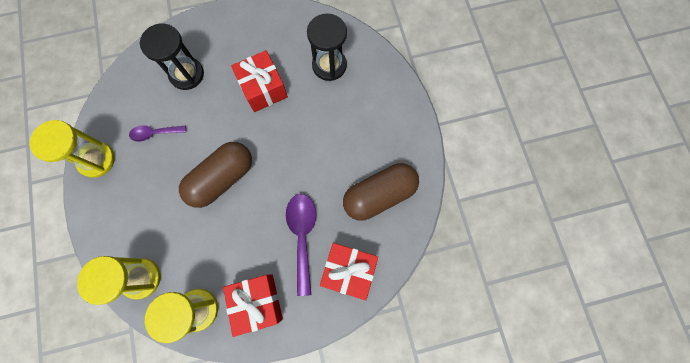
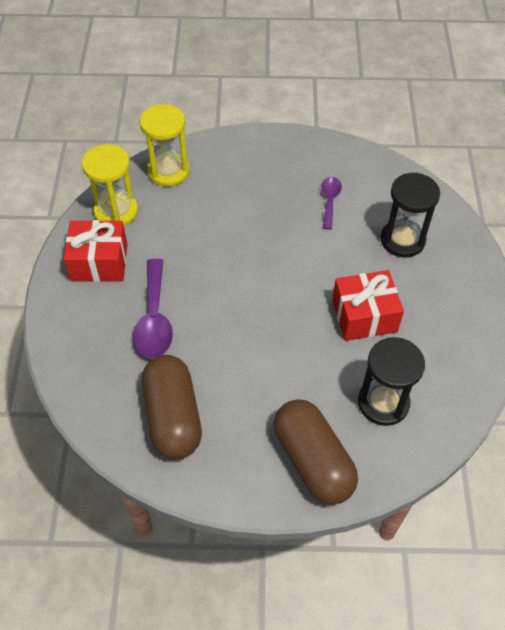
camera: 105 degrees right, 20 degrees down
(97, 160) = (312, 150): yellow hourglass -> none
(222, 178) = (253, 253): brown capsule -> brown capsule (312, 460)
(302, 236) = (154, 319): purple spoon -> purple spoon turned 75 degrees clockwise
(348, 271) = (93, 357): red gift -> none

